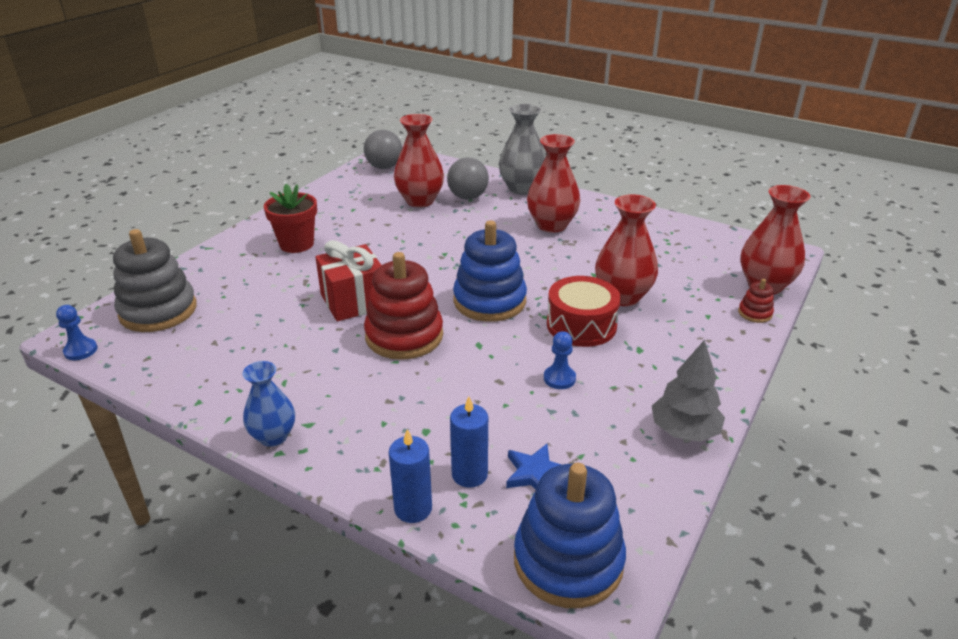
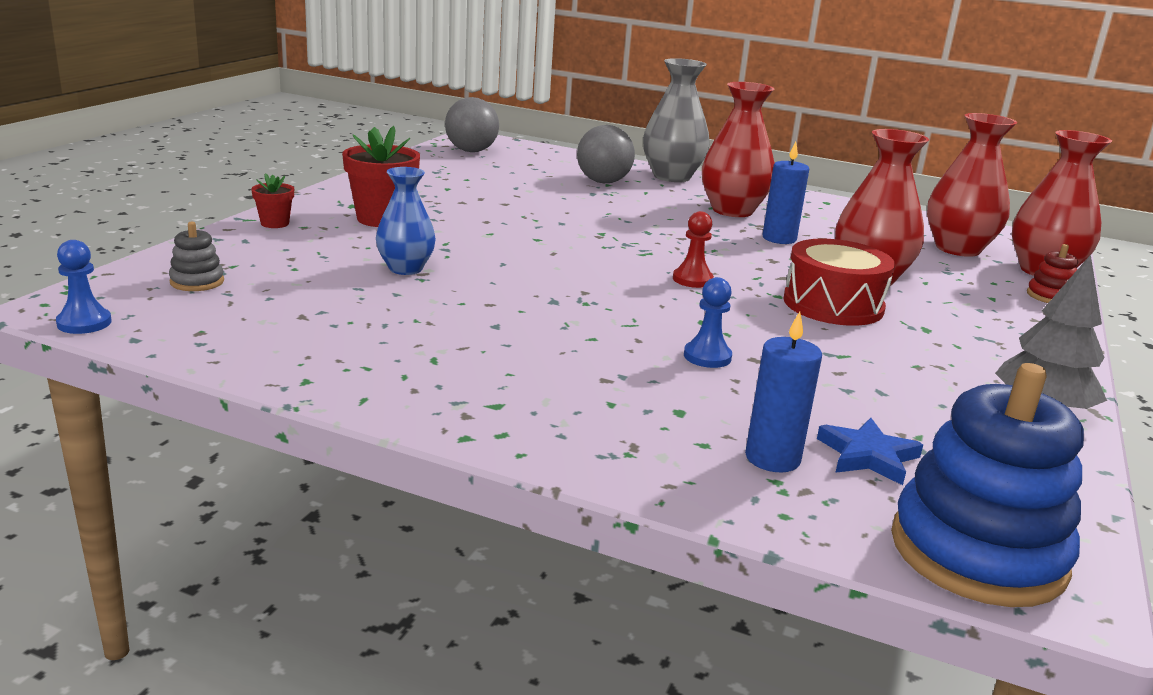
camera: 10 degrees left, 10 degrees down
(158, 311) = (197, 282): grey stacking toy -> grey stacking toy, size x0.44
(224, 251) = (275, 223): none -> red flower pot
(273, 436) = (447, 419): blue vase -> blue vase (405, 269)
(354, 301) = (497, 277): red gift -> none
(404, 336) = (591, 312): red stacking toy -> none
(413, 508) = (710, 498): blue candle -> blue candle (779, 238)
(420, 201) = (539, 183): red vase -> red vase (957, 249)
(489, 301) = (692, 280): blue stacking toy -> red pawn
(559, 378) = (837, 357): blue pawn -> blue pawn (707, 356)

